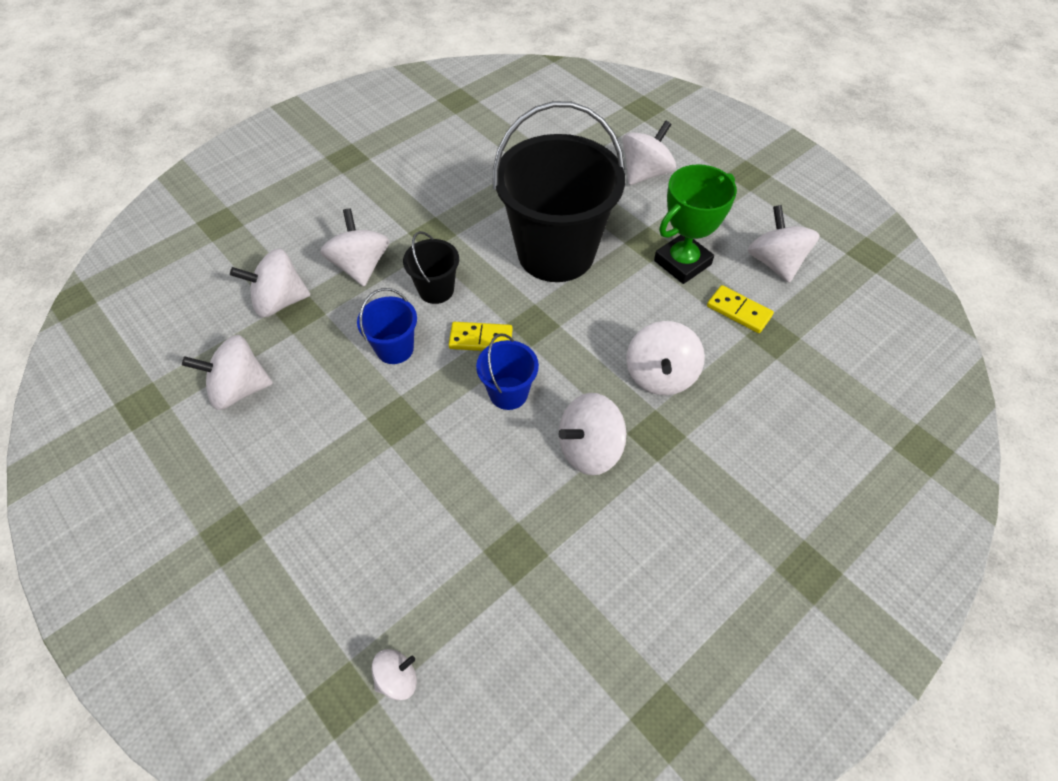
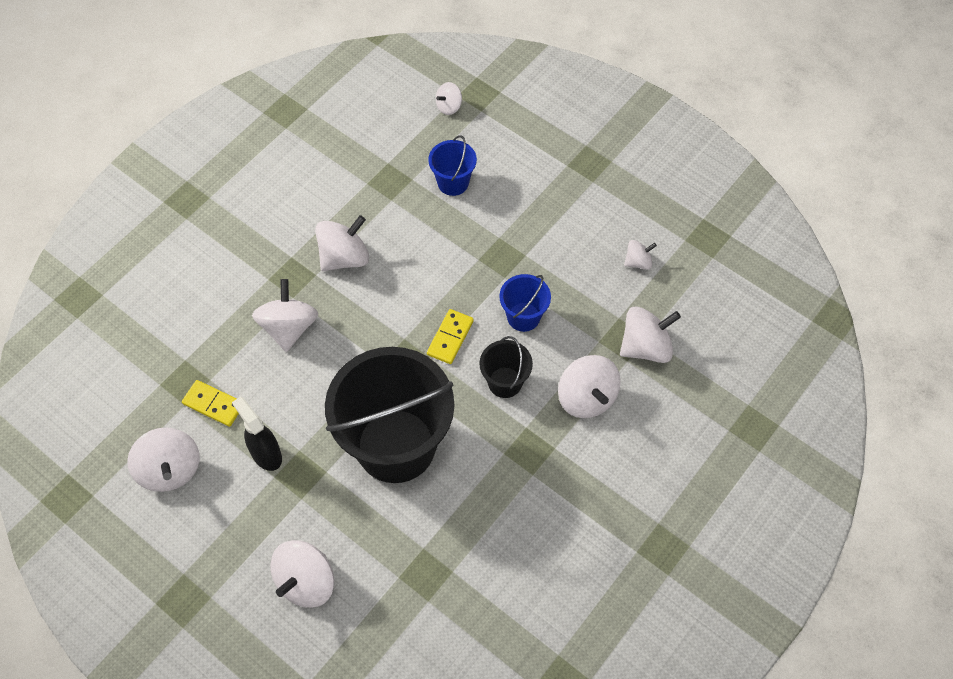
camera: 170 degrees right, 5 degrees up
(239, 389) = (638, 262): white spinning top -> white spinning top, size x0.55
(481, 339) = (450, 338): yellow domino -> yellow domino turned 60 degrees counterclockwise
(508, 393) = (416, 292): blue bucket -> blue bucket (453, 182)
(682, 263) = (266, 454): green trophy -> black spray bottle

